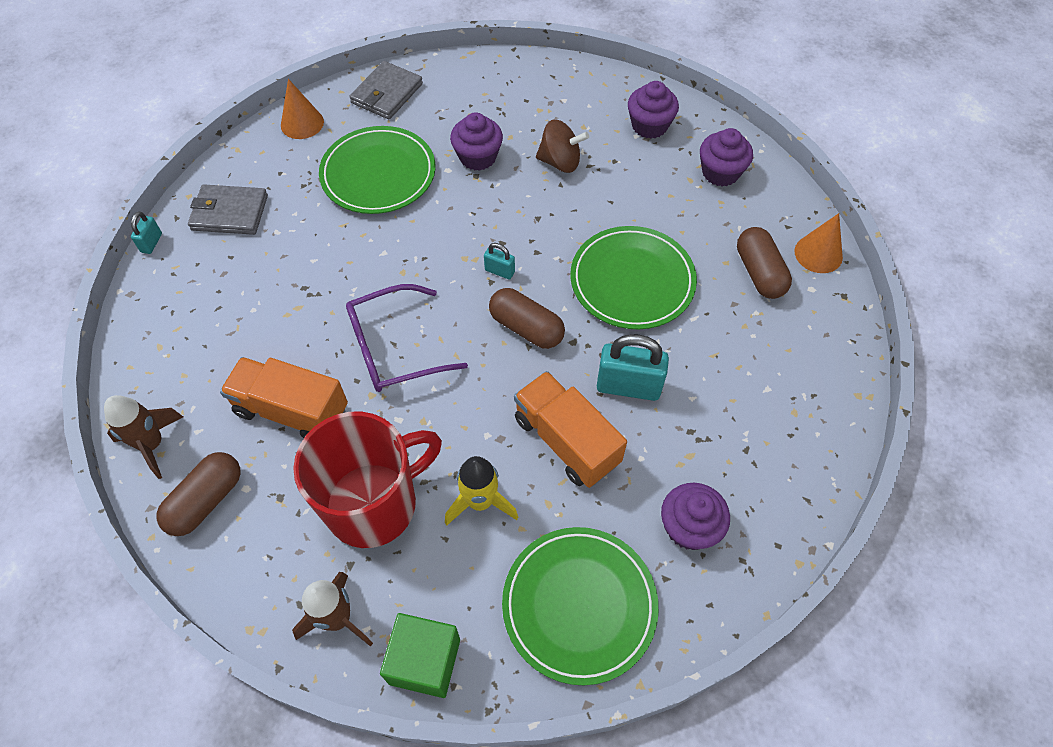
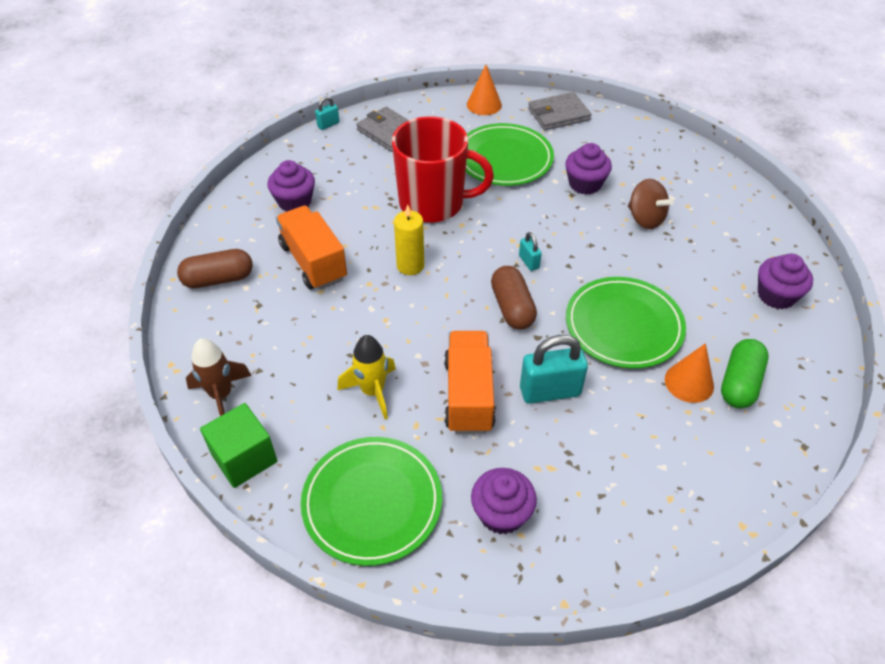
camera: 40 degrees right, 10 degrees down
(152, 444) = (222, 231): brown rocket -> none
(374, 504) = (307, 346): red mug -> red mug (433, 203)
(394, 348) = (410, 265): purple glasses -> yellow candle
(628, 386) = (550, 391): turquoise padlock -> turquoise padlock turned 60 degrees counterclockwise
(649, 126) = (745, 232): purple cupcake -> purple cupcake (294, 201)
(759, 273) = (739, 383): brown capsule -> green capsule
(818, 254) = (810, 402): orange cone -> orange cone (689, 382)

